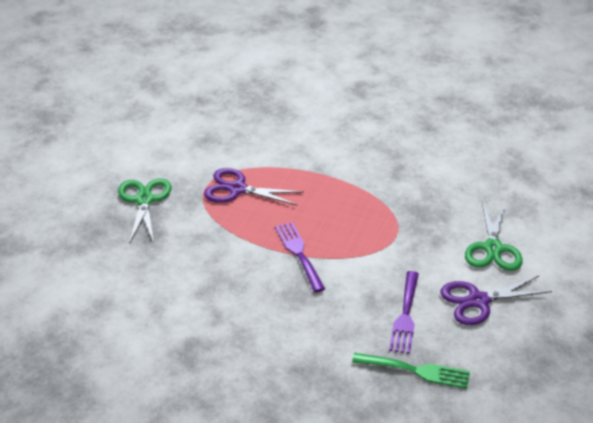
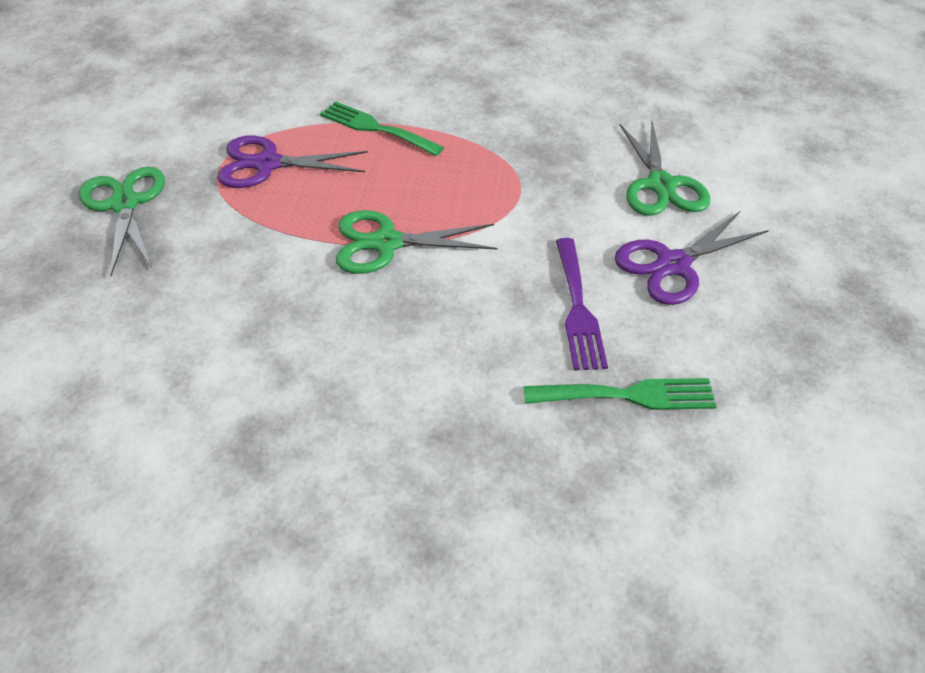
camera: 15 degrees left, 10 degrees up
(299, 253) = (387, 243): purple fork -> green scissors
(314, 176) = (376, 128): none -> green fork

